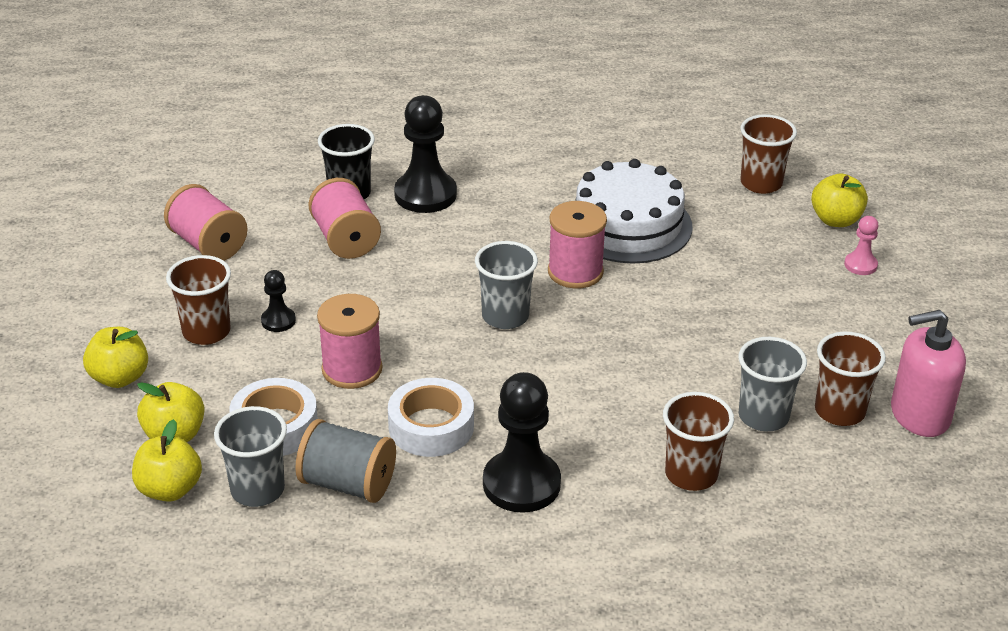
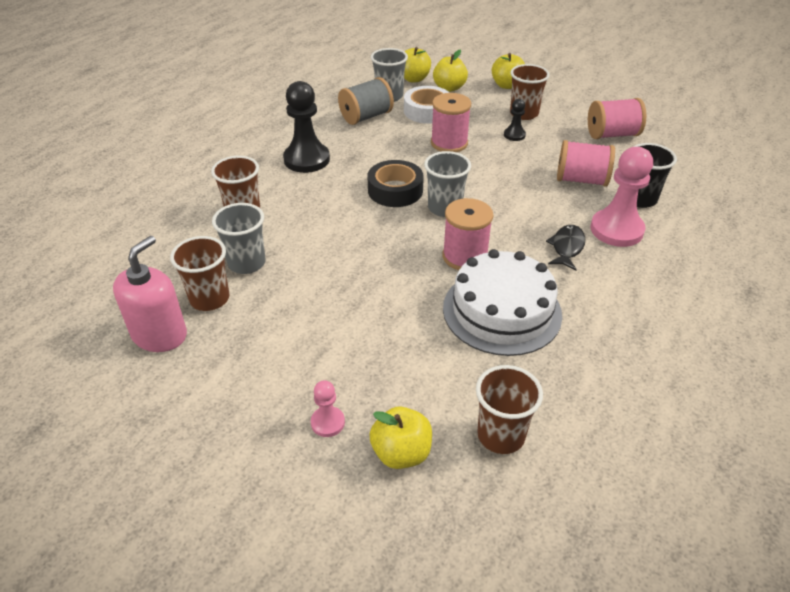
camera: 125 degrees right, 5 degrees up
(425, 195) = (616, 230): black pawn -> pink pawn
(431, 426) = (378, 150): white tape -> none
(489, 216) = (567, 247): none -> black fish
(510, 369) = (395, 190): none -> black tape

